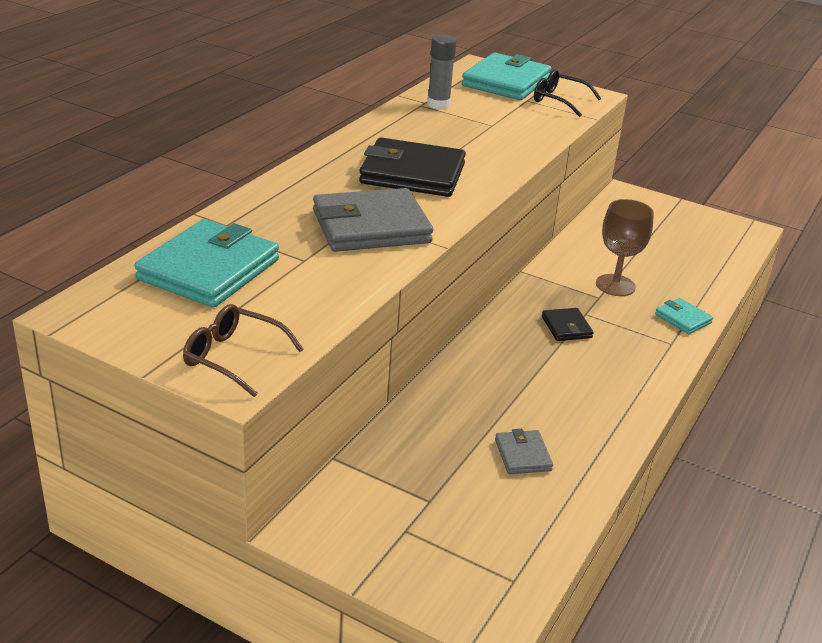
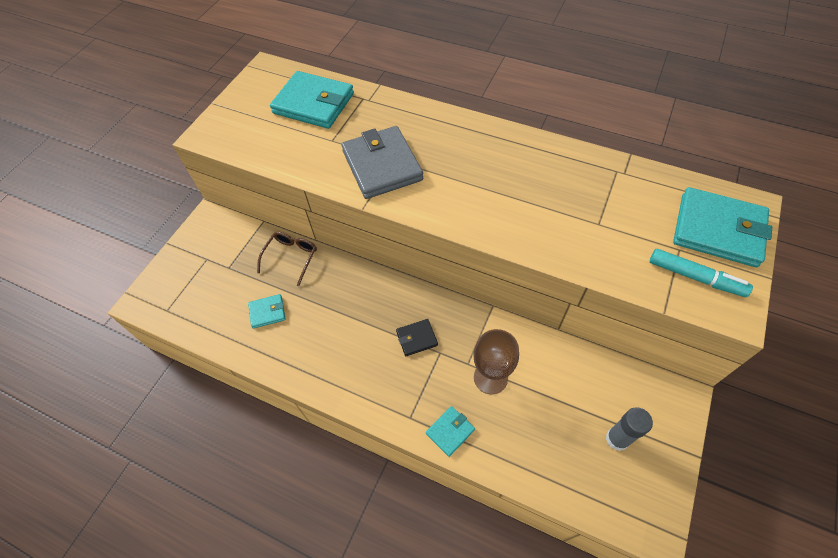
camera: 90 degrees right, 25 degrees up
(233, 357) = (226, 130): brown glasses -> brown glasses (291, 257)
(412, 174) = (473, 179): black wallet -> none
(438, 104) = (624, 182): grey glue stick -> grey glue stick (617, 439)
(522, 455) = (267, 312): grey wallet -> turquoise wallet
(559, 100) = (695, 277): black glasses -> turquoise marker

